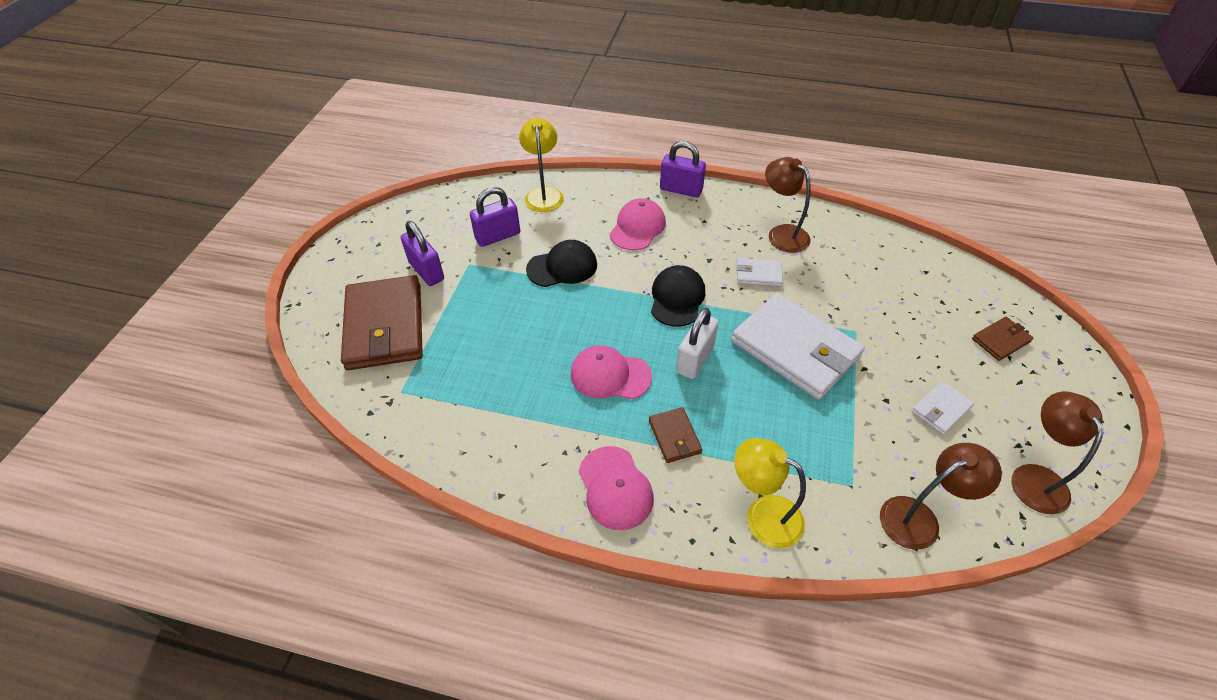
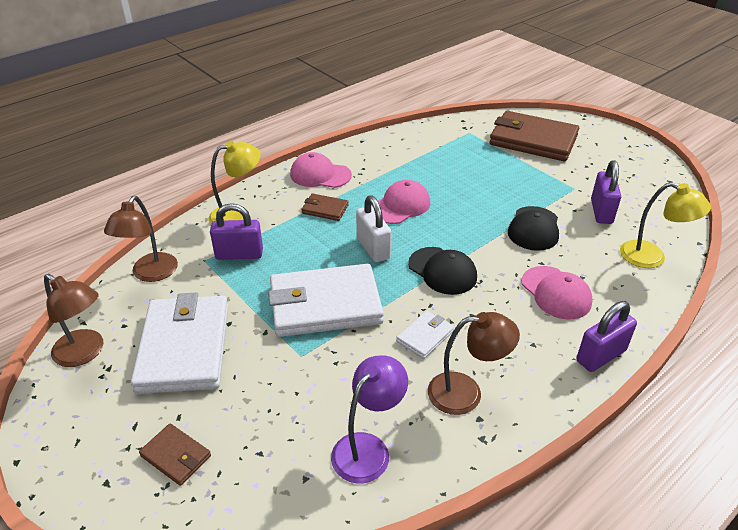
camera: 125 degrees right, 10 degrees down
(426, 271) = (580, 169): purple padlock -> purple padlock (239, 254)
(874, 256) = (368, 448): none -> purple lamp
(940, 409) = (184, 347): white wallet -> white wallet, size x2.21
(1001, 340) = (176, 456): brown wallet -> brown wallet turned 60 degrees counterclockwise

